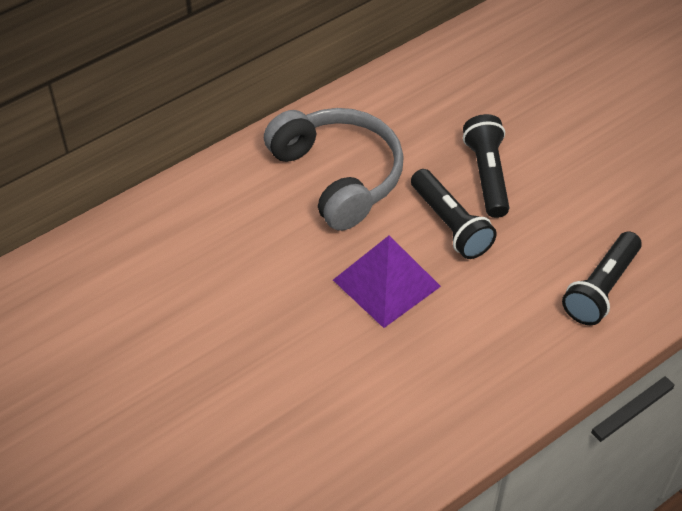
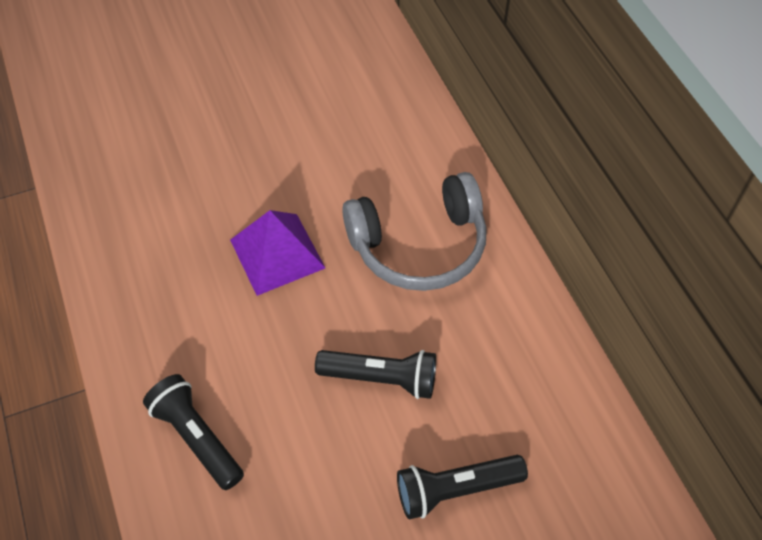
camera: 105 degrees right, 5 degrees up
(450, 224) = (326, 324): black flashlight -> black flashlight (455, 489)

